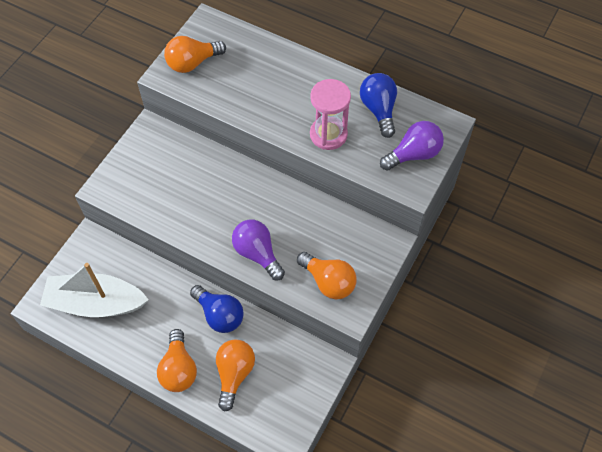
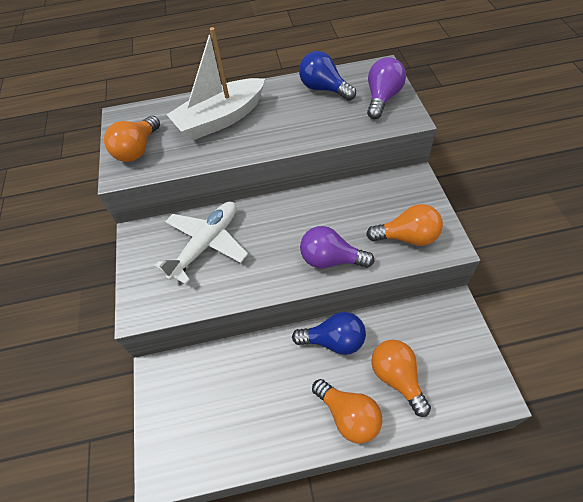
camera: 35 degrees left, 5 degrees down
(96, 303) = (215, 424): white boat -> white boat (220, 119)
(187, 173) = (206, 244): none -> white plane
(328, 134) = (306, 126): pink hourglass -> none

